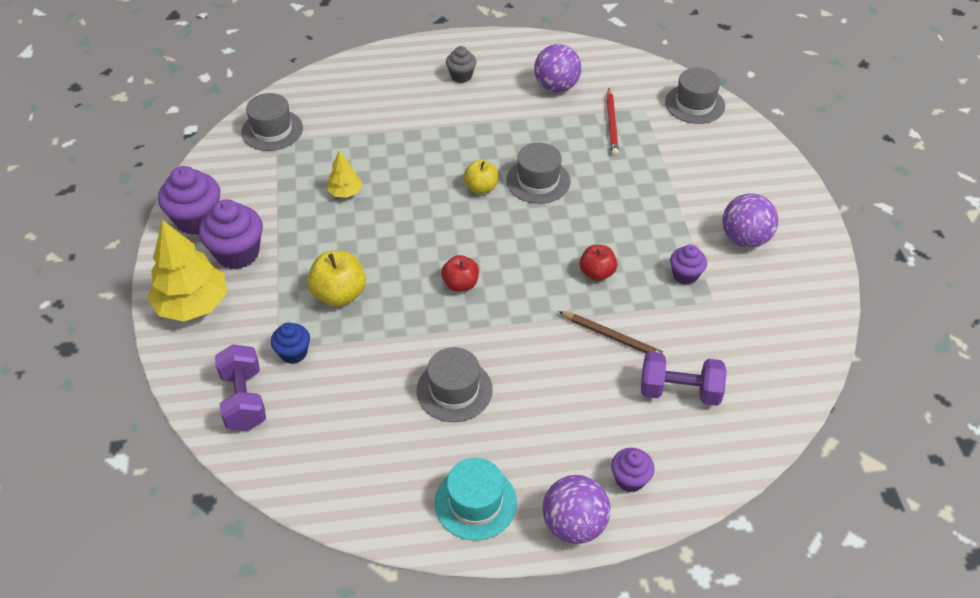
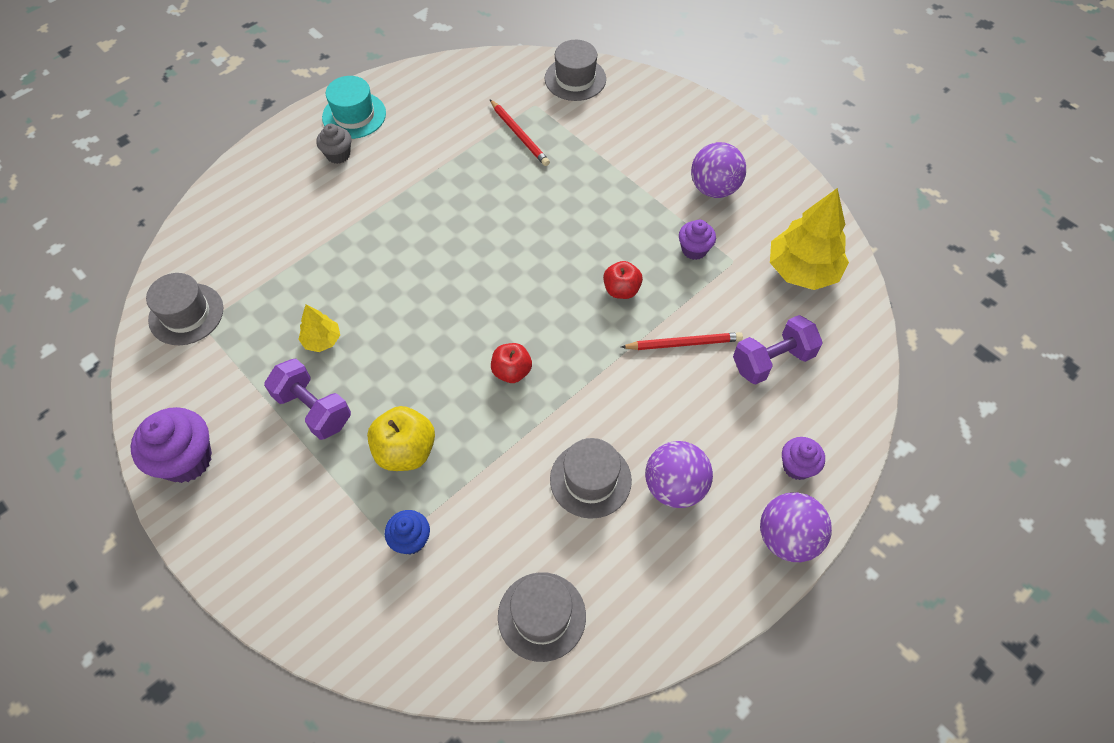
camera: 35 degrees left, 10 degrees up
(192, 304) = (262, 554): yellow tree -> yellow tree (802, 270)
(237, 253) = (263, 470): purple cupcake -> none
(244, 399) = (402, 619): purple dumbbell -> purple dumbbell (313, 409)
(475, 502) = (694, 574): turquoise hat -> turquoise hat (354, 115)
(481, 188) = (452, 262): yellow apple -> none
(538, 181) = (498, 227): grey hat -> grey hat (541, 616)
(556, 87) = (439, 121): purple ball -> purple ball (674, 486)
(614, 338) = (683, 343): brown pencil -> red pencil

